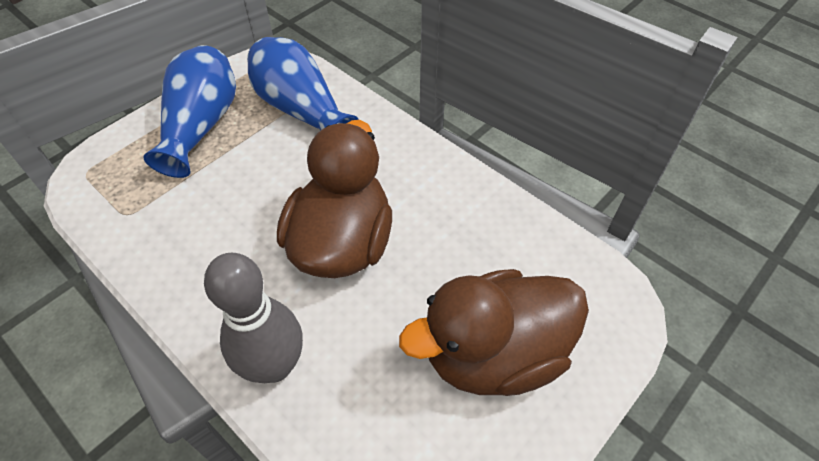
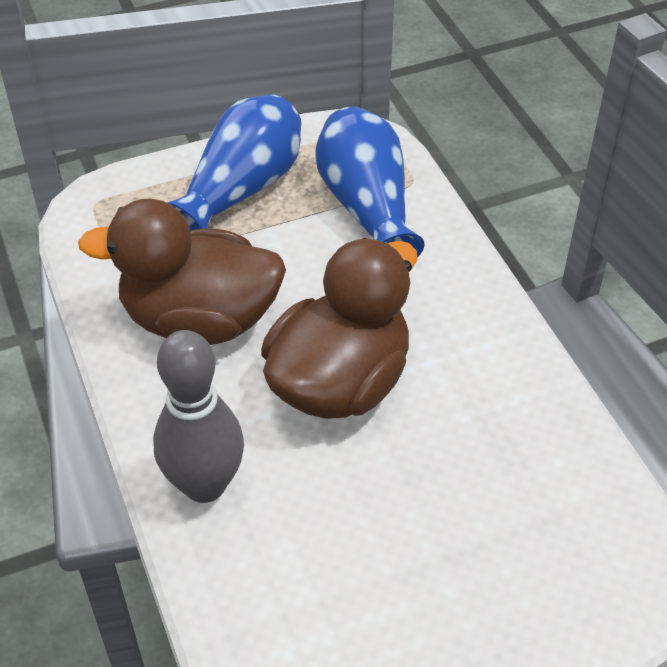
camera: 25 degrees right, 5 degrees down
(494, 354) = (454, 571): brown duck -> brown duck (200, 320)

